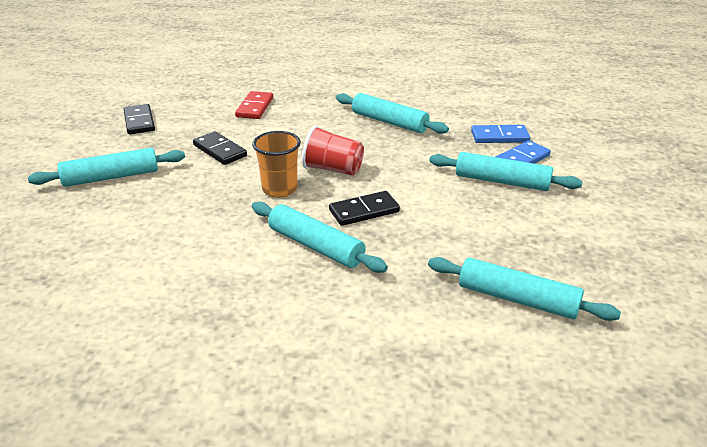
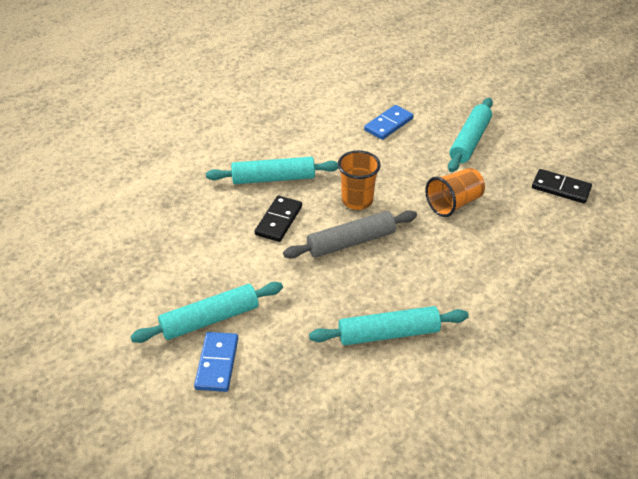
camera: 135 degrees right, 10 degrees up
(219, 151) = (454, 203): black domino -> orange cup
(255, 107) = (522, 266): red domino -> none
(333, 169) = (351, 242): red cup -> grey rolling pin
(499, 136) = (266, 388): blue domino -> blue domino (388, 124)
(517, 299) = (118, 218): turquoise rolling pin -> none

